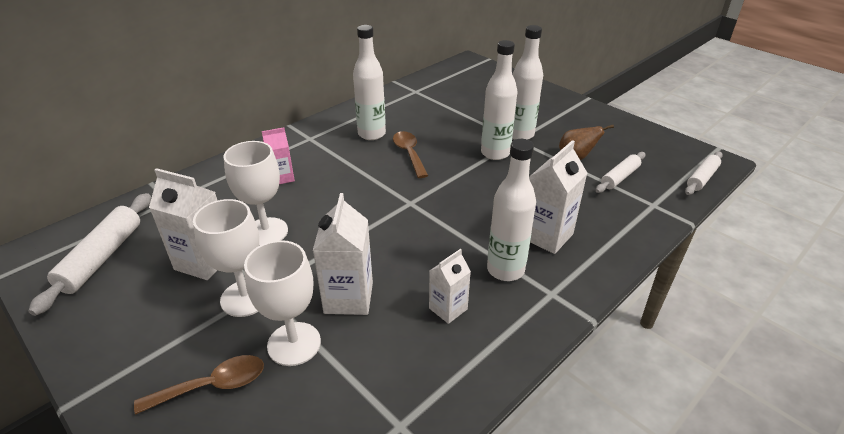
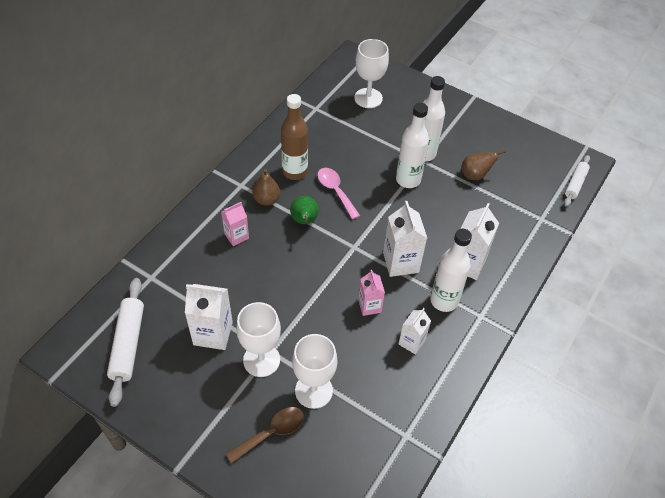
camera: 15 degrees left, 15 degrees up
(266, 232) = (249, 296): white goblet -> white goblet (368, 98)
(330, 152) = (266, 200): none -> brown pear
(348, 298) = (338, 346): white carton -> white carton (400, 262)
(363, 174) = (304, 221): none -> green pear
(371, 134) = (294, 172): white bottle -> brown bottle
(406, 261) = (369, 306): none -> pink carton
(409, 154) = (336, 191): brown spoon -> pink spoon
(619, 177) = (513, 193): white rolling pin -> none

